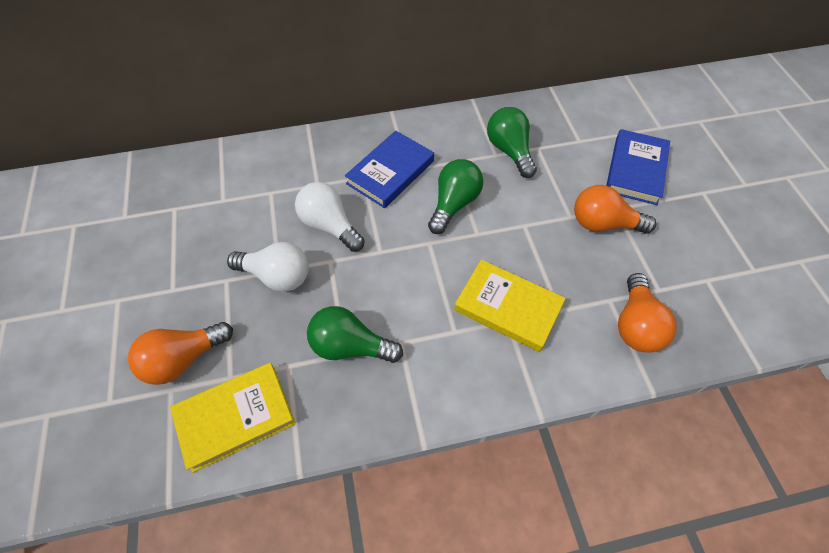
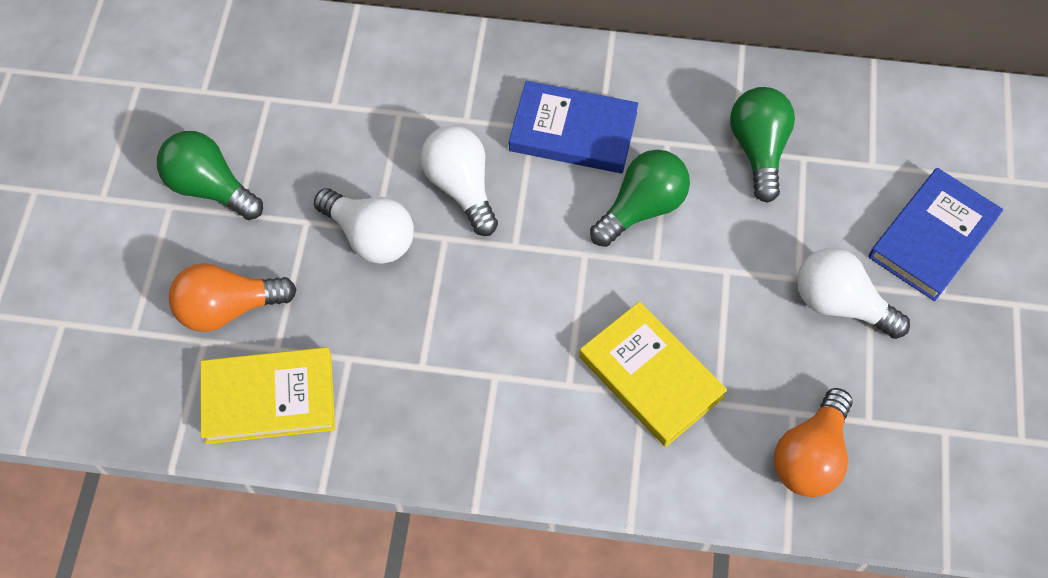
camera: 20 degrees right, 5 degrees up
(350, 346) = (431, 359): green light bulb -> green light bulb (210, 187)
(390, 172) = (573, 132): blue book -> blue book turned 45 degrees clockwise
(603, 224) = (840, 304): orange light bulb -> white light bulb

